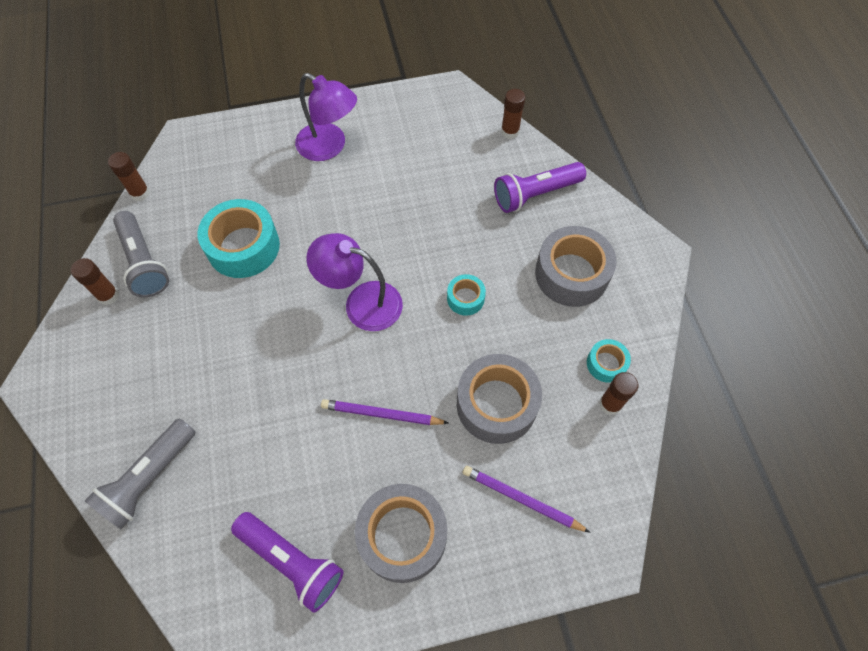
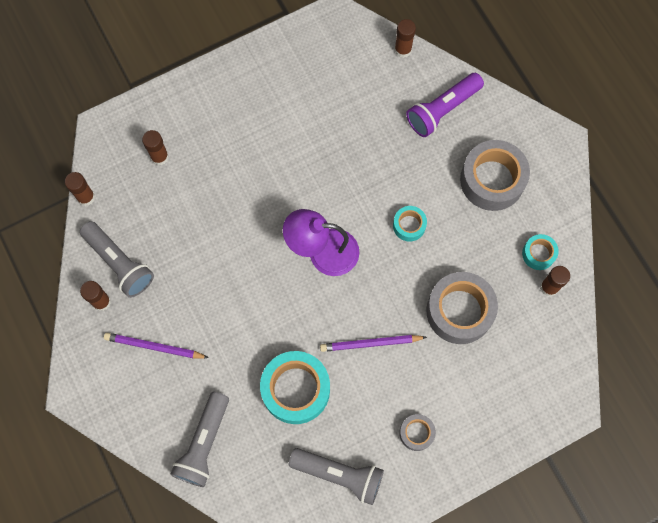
camera: 15 degrees left, 10 degrees up
(229, 173) = (159, 157): none -> brown glue stick
(243, 247) = (201, 226): turquoise tape -> turquoise tape (296, 389)
(292, 562) = (339, 475): purple flashlight -> grey flashlight
(329, 147) = (242, 106): purple lamp -> none
(402, 535) = (416, 433): grey tape -> grey tape, size x0.50
(521, 499) = (499, 381): purple pencil -> purple pencil (154, 347)

